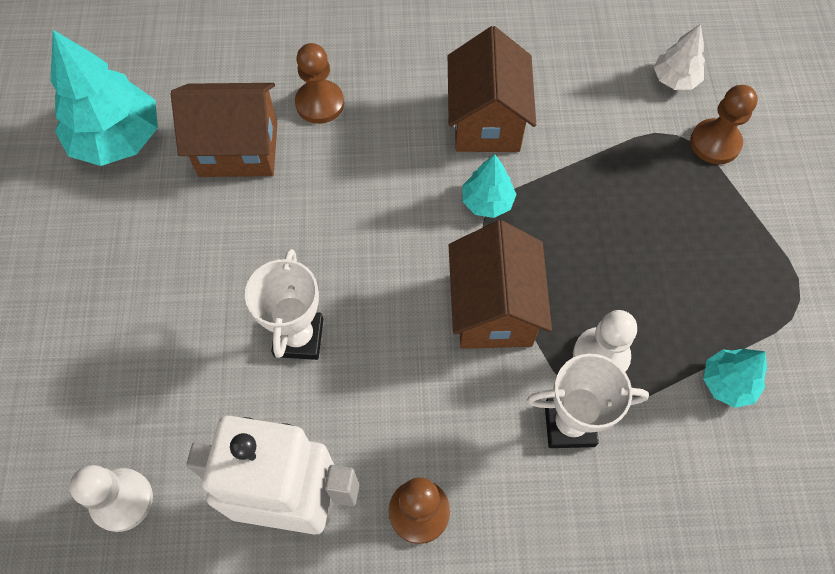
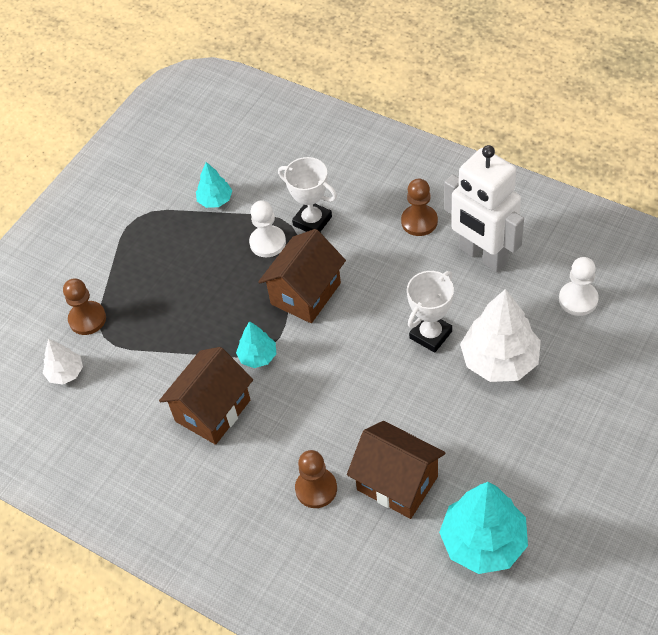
camera: 140 degrees left, 10 degrees down
(192, 348) = (499, 360): none -> white tree

